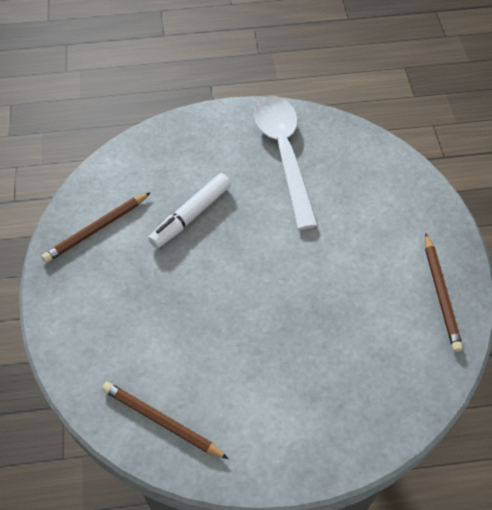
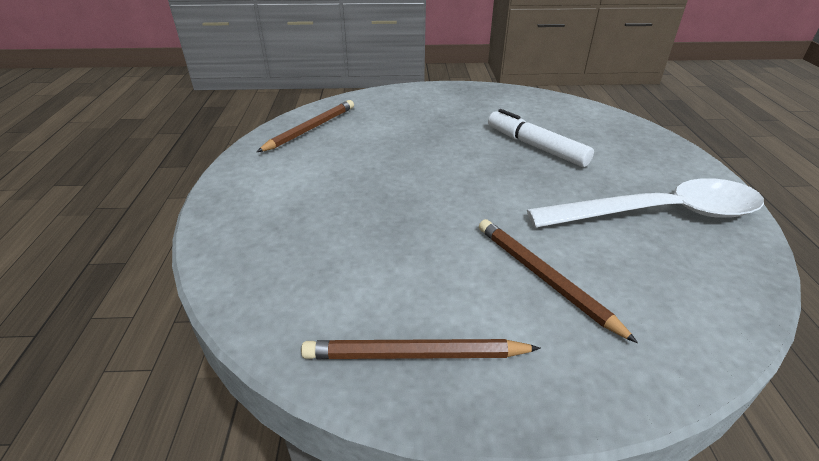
camera: 95 degrees right, 20 degrees down
(96, 229) = (510, 103): brown pencil -> brown pencil (543, 277)

